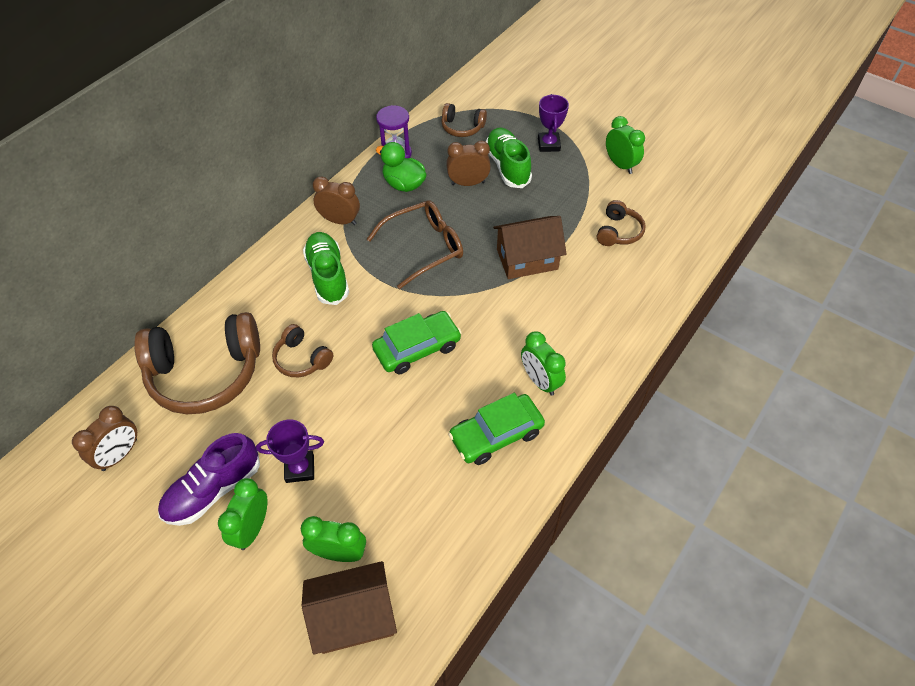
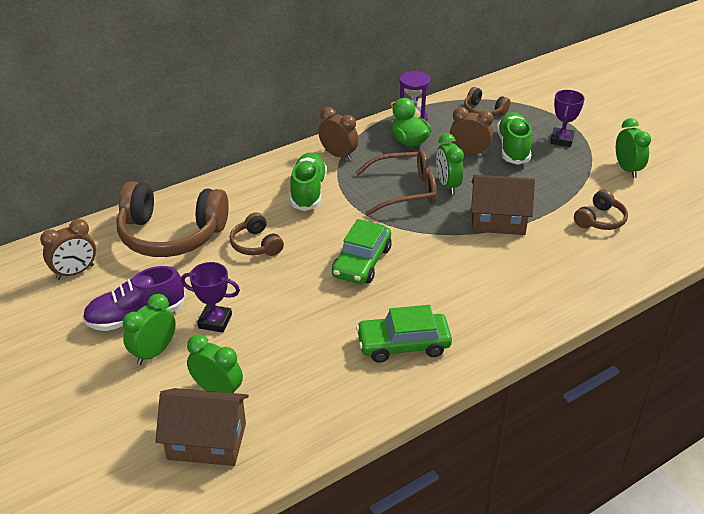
camera: 20 degrees right, 15 degrees down
(417, 348) = (362, 262): green car -> green car turned 120 degrees clockwise
(540, 381) = (465, 315): green clock -> green clock (447, 185)

